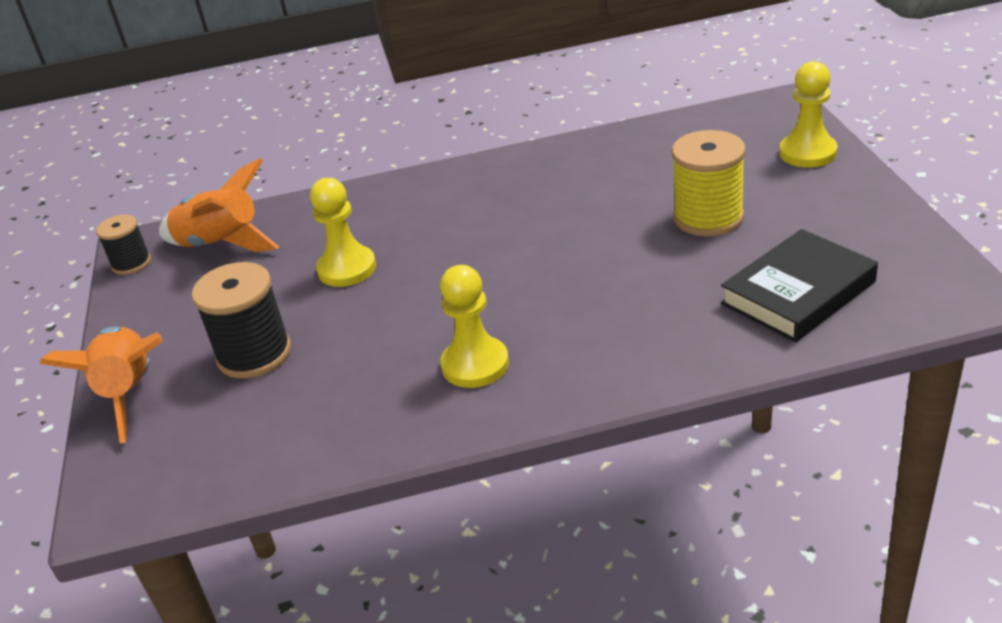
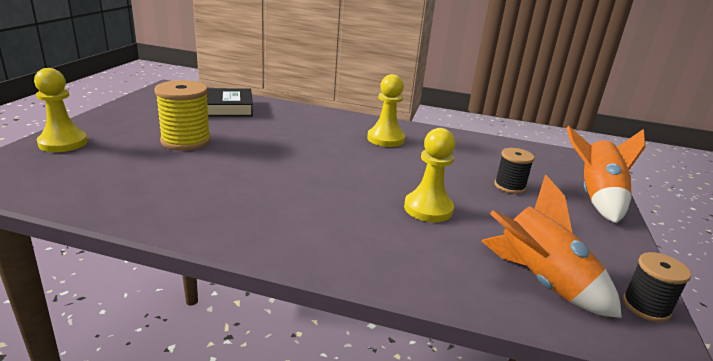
camera: 160 degrees left, 10 degrees down
(254, 354) = (509, 186): black spool -> black spool, size x0.60

